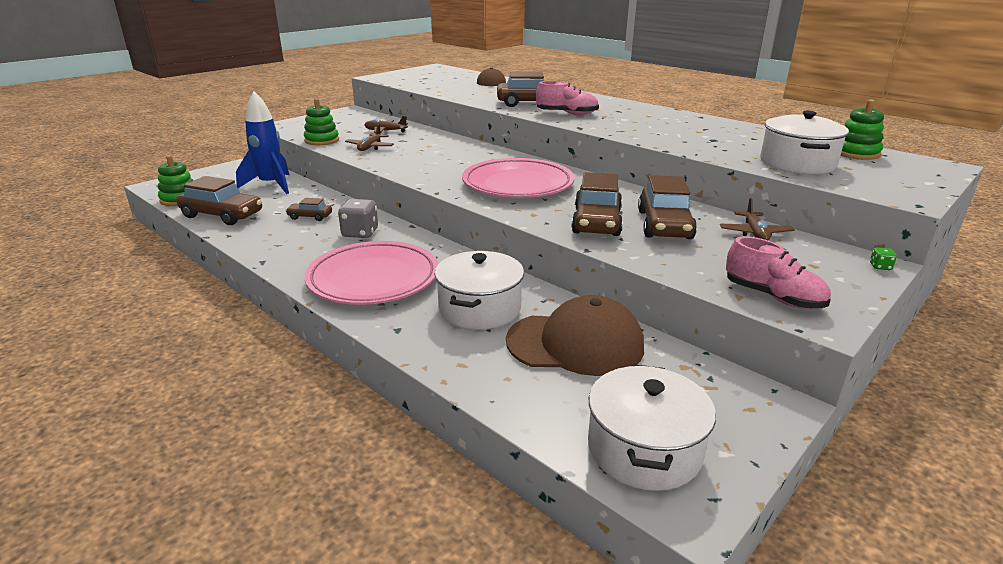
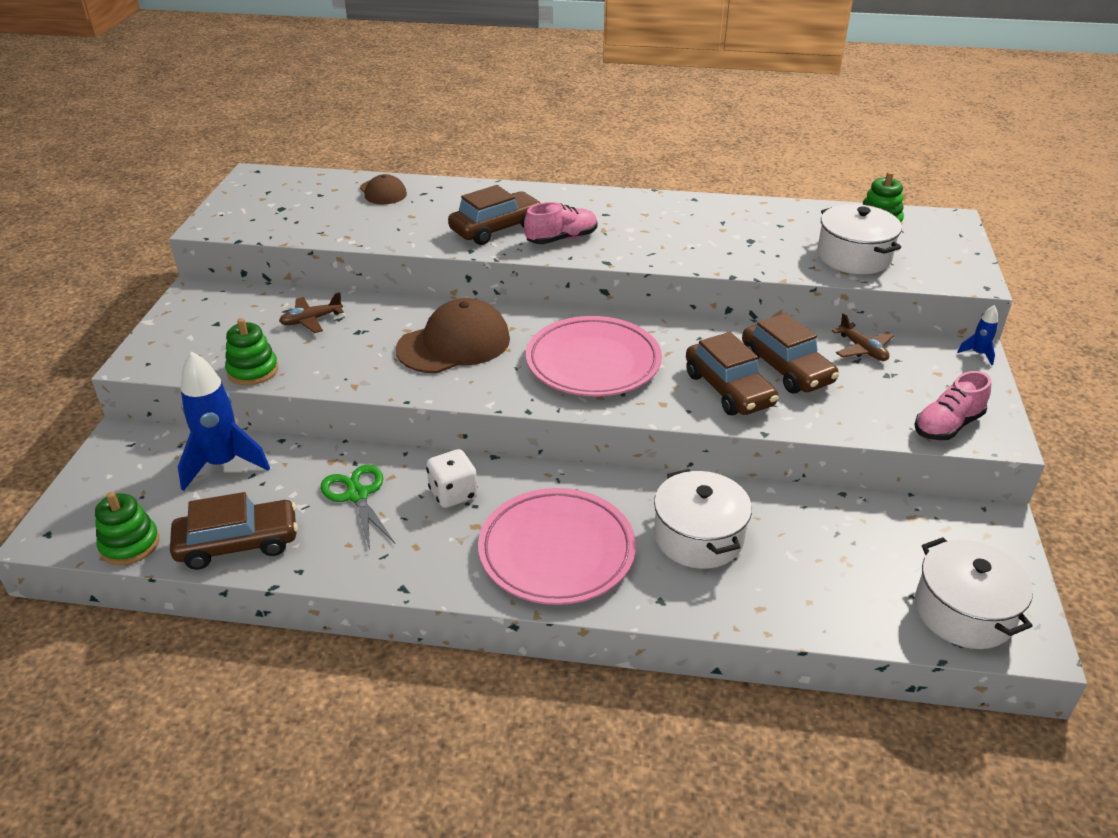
camera: 35 degrees left, 10 degrees up
(310, 217) = (357, 495): brown car -> green scissors
(360, 233) = (453, 494): grey dice -> white dice
(370, 147) = (338, 360): brown plane -> none
(575, 343) = (816, 536): brown cap -> brown cap (454, 344)
(773, 297) = (947, 425): pink shoe -> pink shoe turned 135 degrees clockwise
(880, 267) = (978, 354): green dice -> blue rocket

